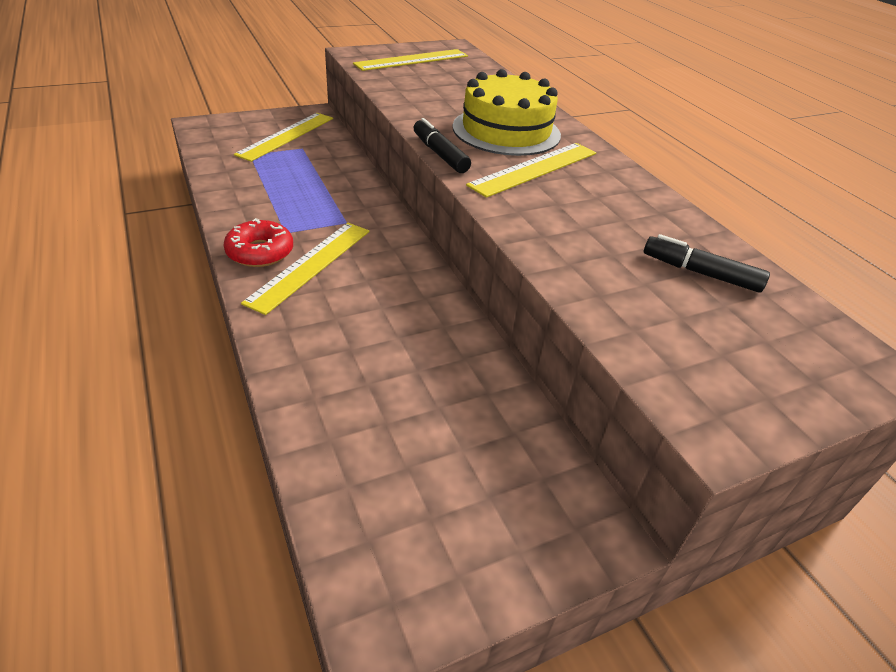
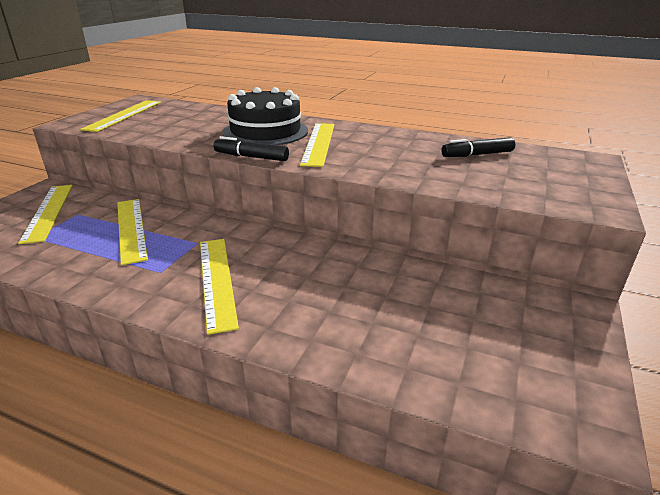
camera: 40 degrees left, 10 degrees down
(260, 252) = (162, 294): red donut -> none
(318, 182) = (131, 229): none -> yellow ruler
(506, 131) = (265, 131): yellow cake -> black cake

